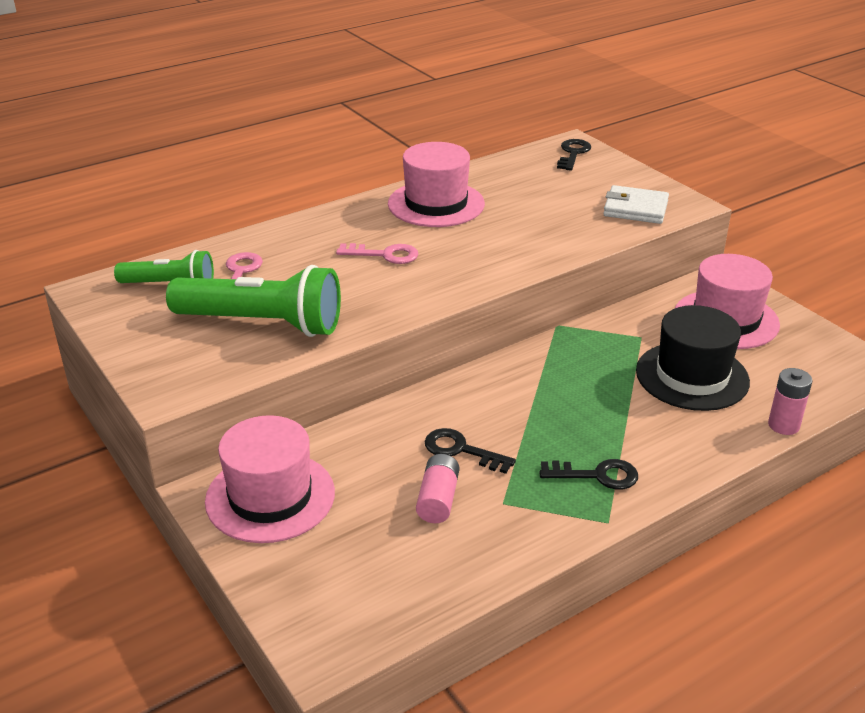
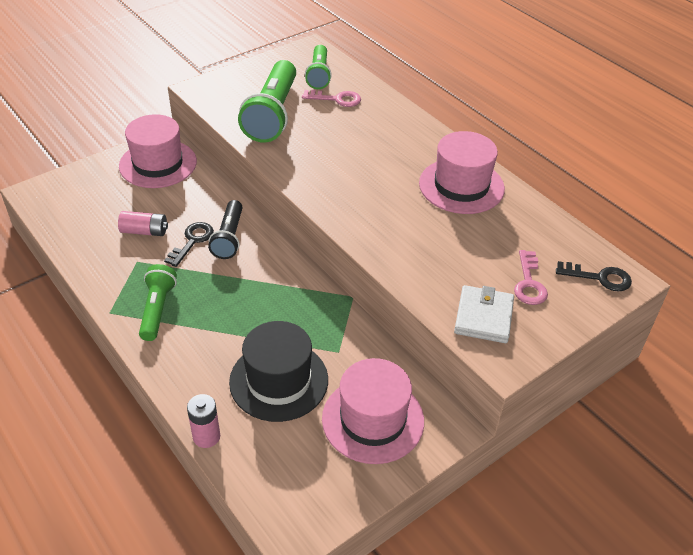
camera: 85 degrees right, 10 degrees up
(385, 255) = (370, 162): pink key -> pink key (529, 283)
(454, 417) = (229, 237): none -> black flashlight
(597, 475) = (157, 309): black key -> green flashlight

